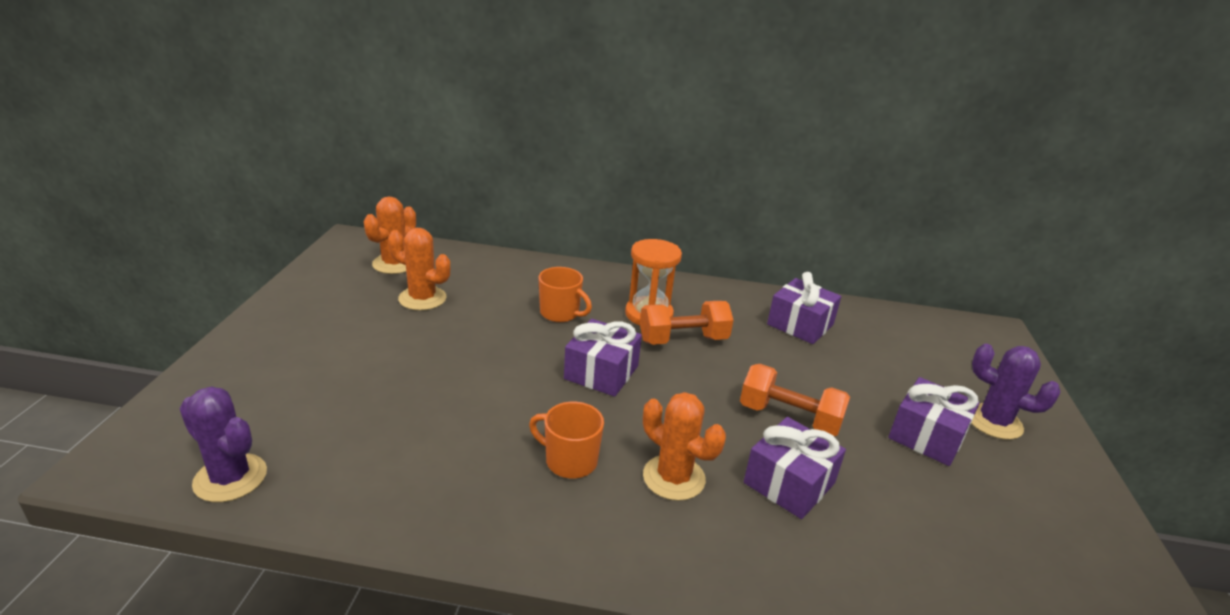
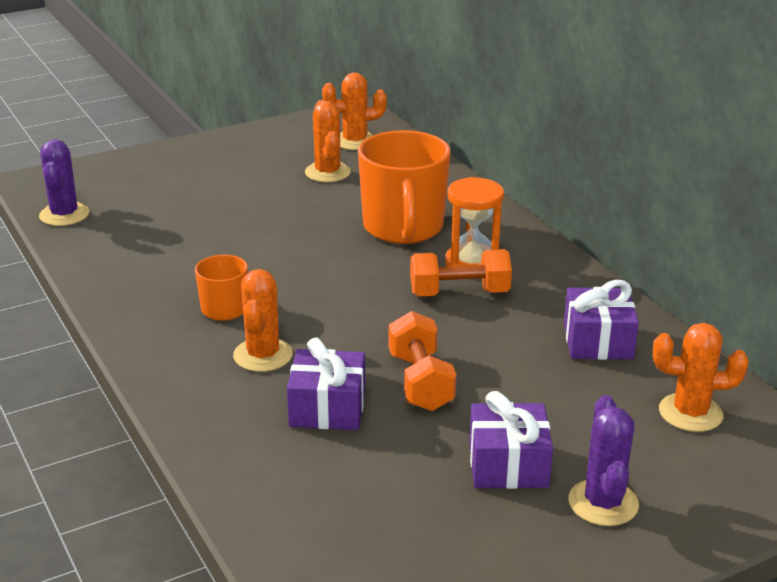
camera: 55 degrees right, 0 degrees up
(560, 313) = (403, 228): orange mug -> orange mug, size x1.94
(601, 372) = (349, 277): purple gift -> none
(683, 340) = (459, 293): orange dumbbell -> orange dumbbell turned 45 degrees counterclockwise
(909, 339) = (690, 413): none -> orange cactus

